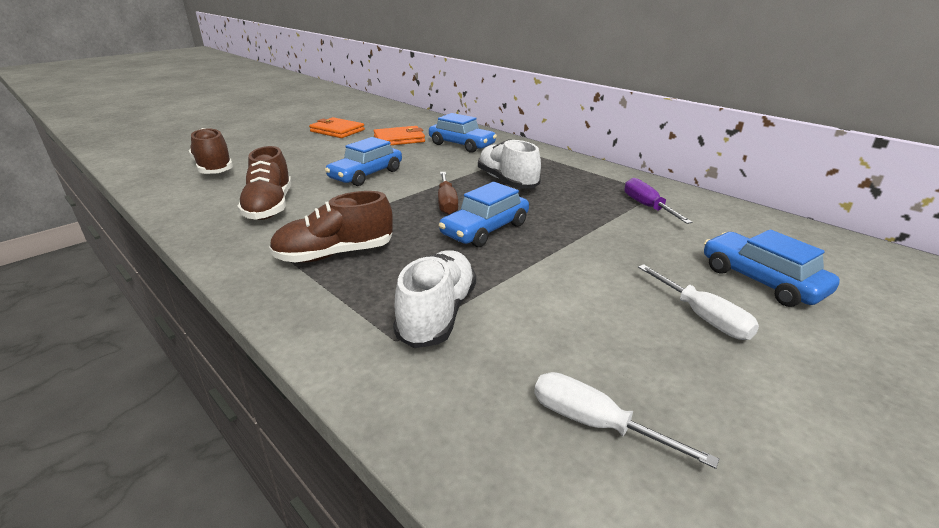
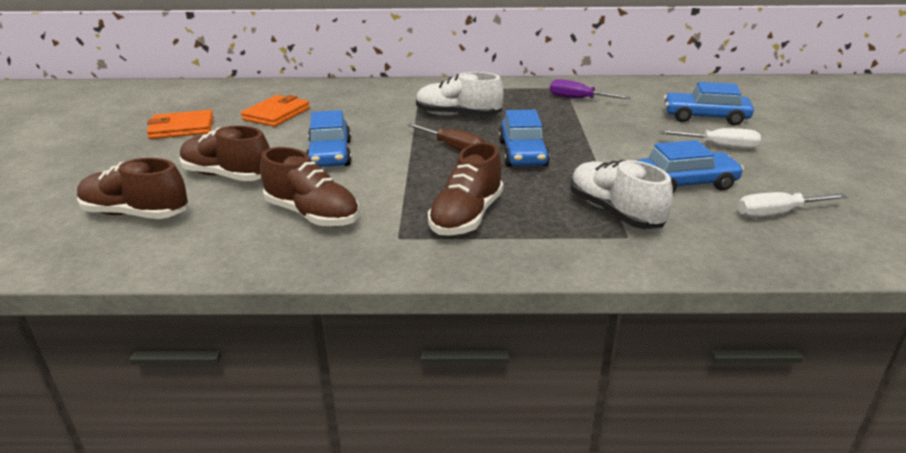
camera: 45 degrees left, 0 degrees up
(292, 165) = (228, 176): none -> brown shoe
(461, 145) = (350, 100): blue car -> blue car (684, 183)

